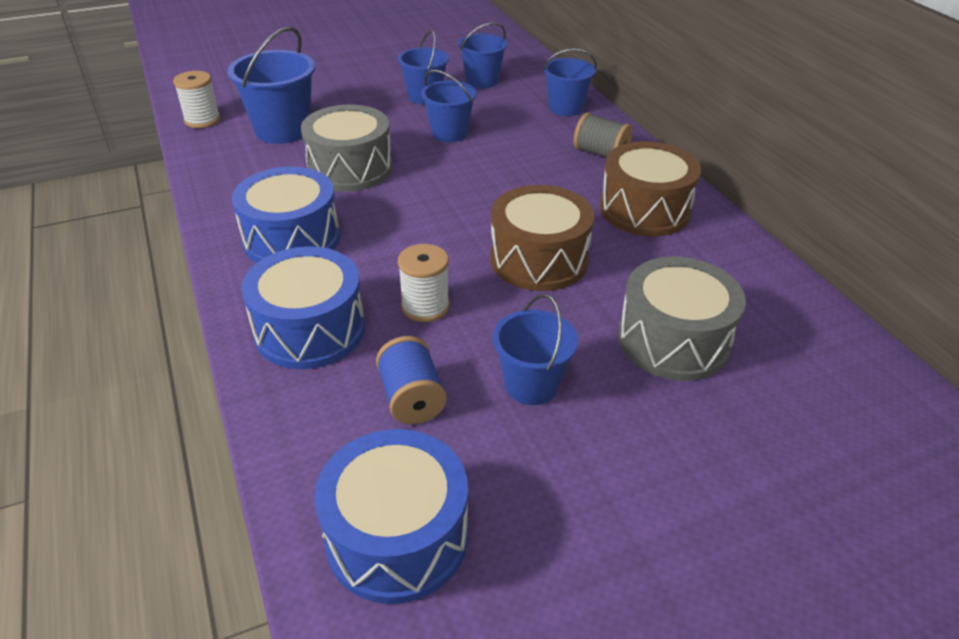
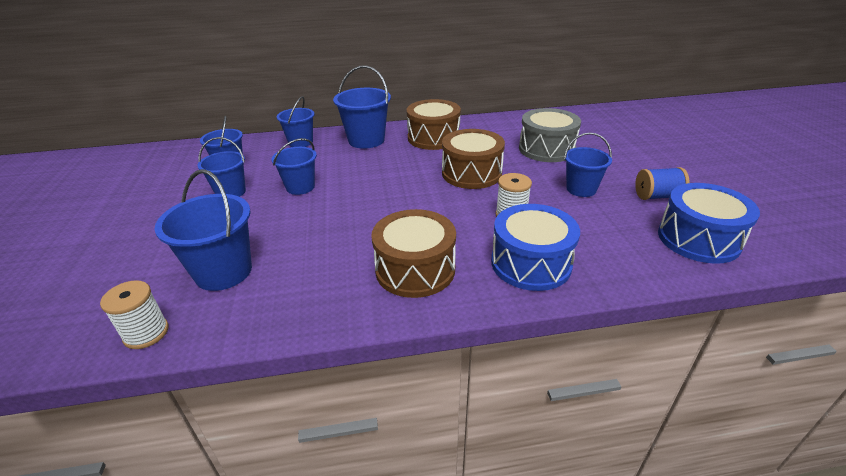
camera: 75 degrees left, 5 degrees down
(292, 239) = (415, 269): blue drum -> brown drum
(350, 168) = (323, 235): grey drum -> none
(411, 398) = (595, 227): blue spool -> blue spool (657, 196)
(600, 153) = (366, 140): grey spool -> blue bucket

